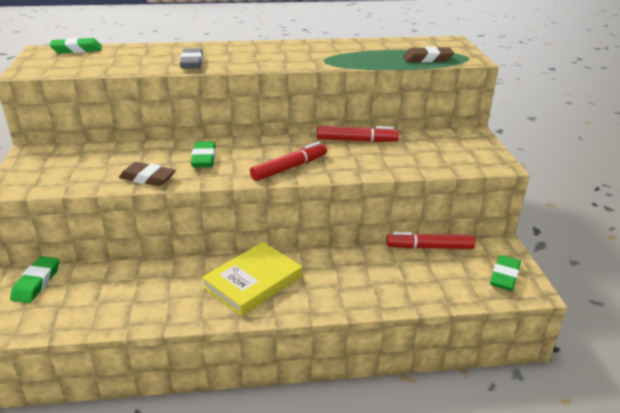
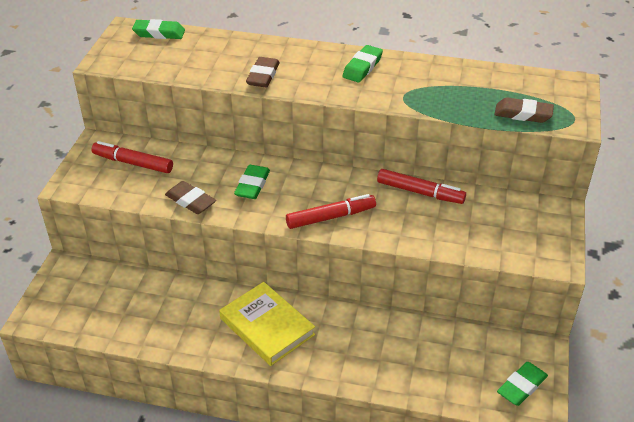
camera: 20 degrees right, 10 degrees up
(36, 283) = (79, 278): green eraser -> green eraser (362, 67)
(192, 63) = (263, 76): grey eraser -> brown eraser
(253, 282) = (267, 326): yellow book -> yellow book turned 75 degrees clockwise
(430, 247) = (462, 331): red marker -> red marker (133, 163)

